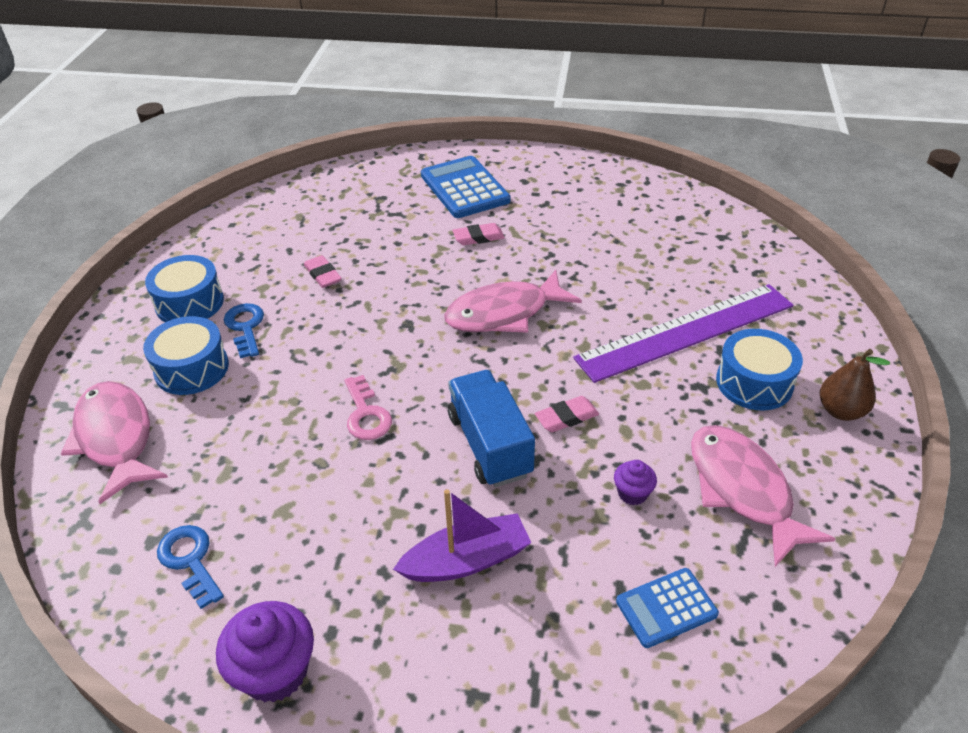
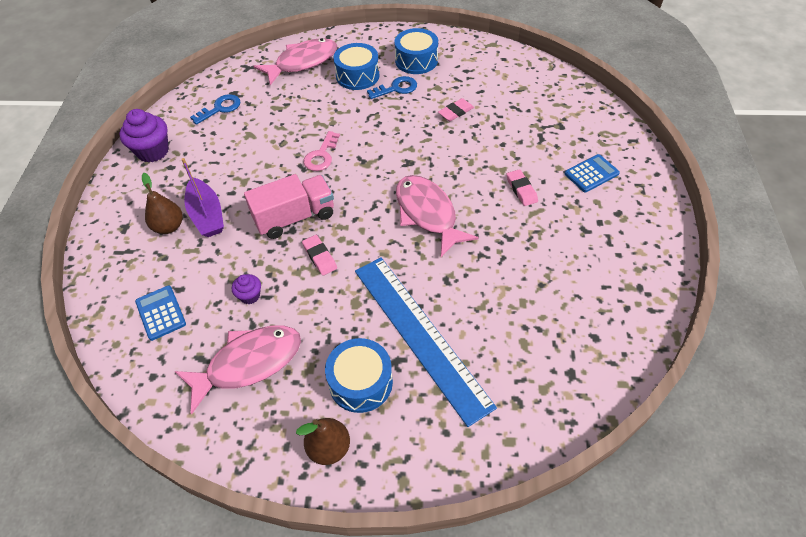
camera: 85 degrees right, 10 degrees up
(366, 414) = (321, 155): pink key -> pink key turned 45 degrees counterclockwise
(465, 188) = (591, 174): blue calculator -> blue calculator, size x0.59
(485, 617) = (169, 227): none -> brown pear
(490, 445) = (295, 217): blue truck -> pink truck
(686, 332) = (420, 335): purple ruler -> blue ruler

